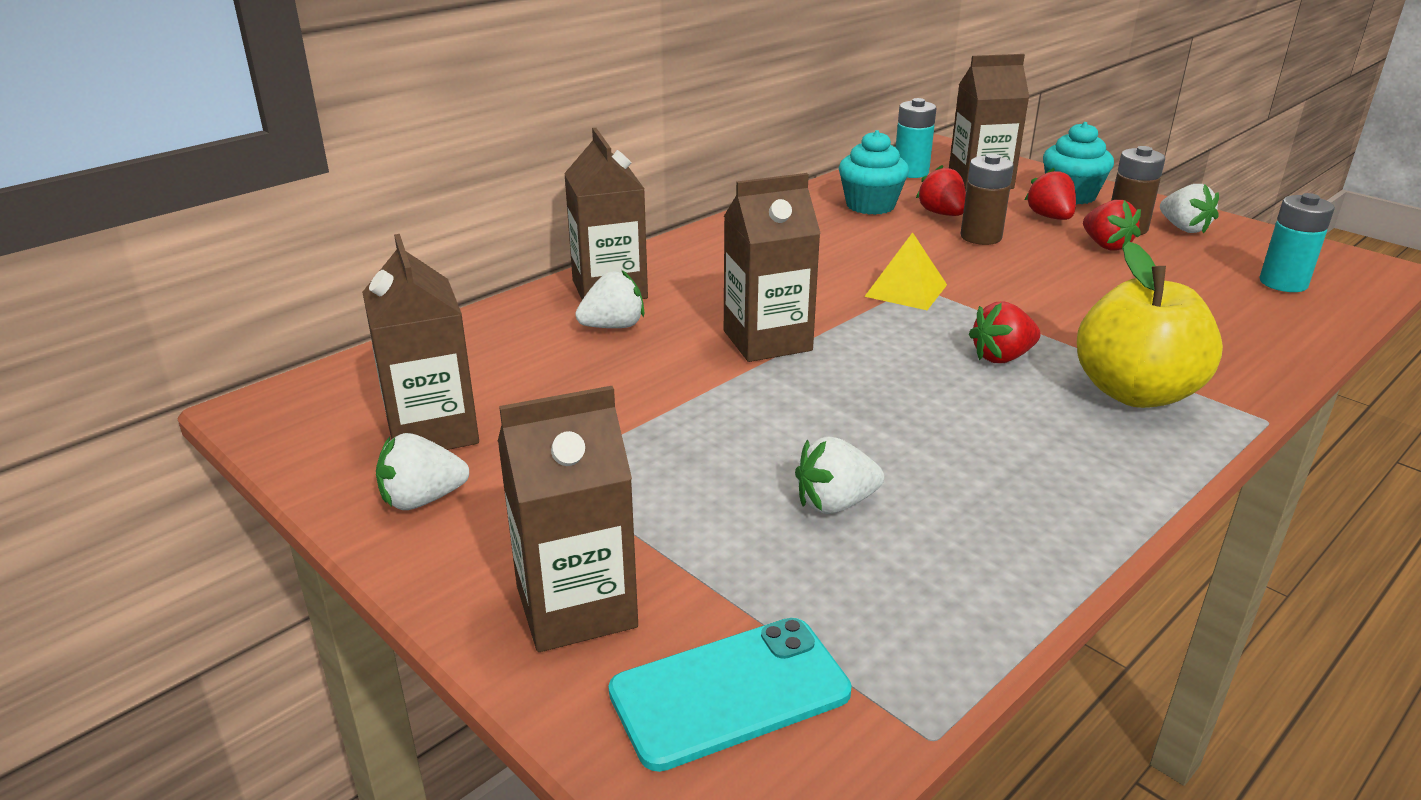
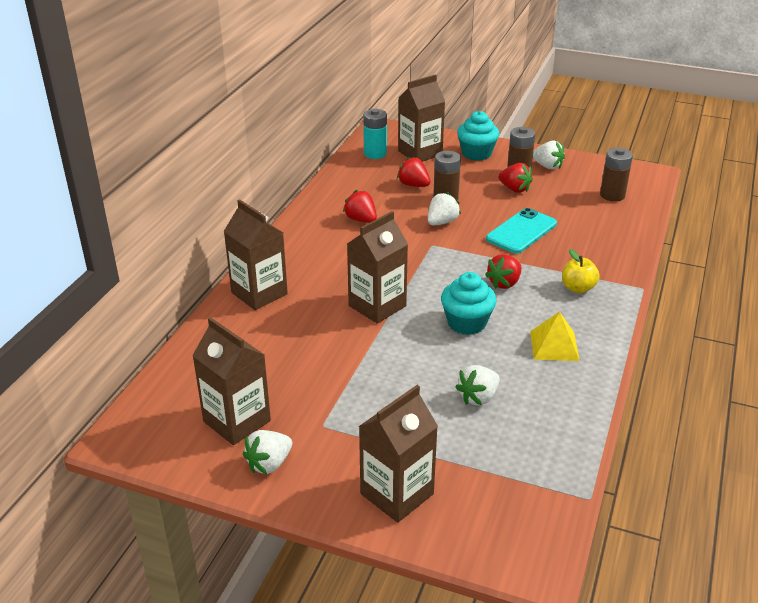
camera: 25 degrees left, 5 degrees up
(613, 326) = (283, 320): white strawberry -> white strawberry (442, 222)
(730, 692) = (496, 509): turquoise phone -> turquoise phone (521, 231)
(870, 205) = (368, 187): turquoise cupcake -> turquoise cupcake (466, 323)
(906, 290) = (428, 249): yellow pyramid -> yellow pyramid (554, 345)
(1050, 217) = (474, 174): red strawberry -> red strawberry (361, 220)
(1135, 392) = (578, 288): yellow apple -> yellow apple, size x0.52
(1283, 283) = (612, 195): turquoise battery -> brown battery

